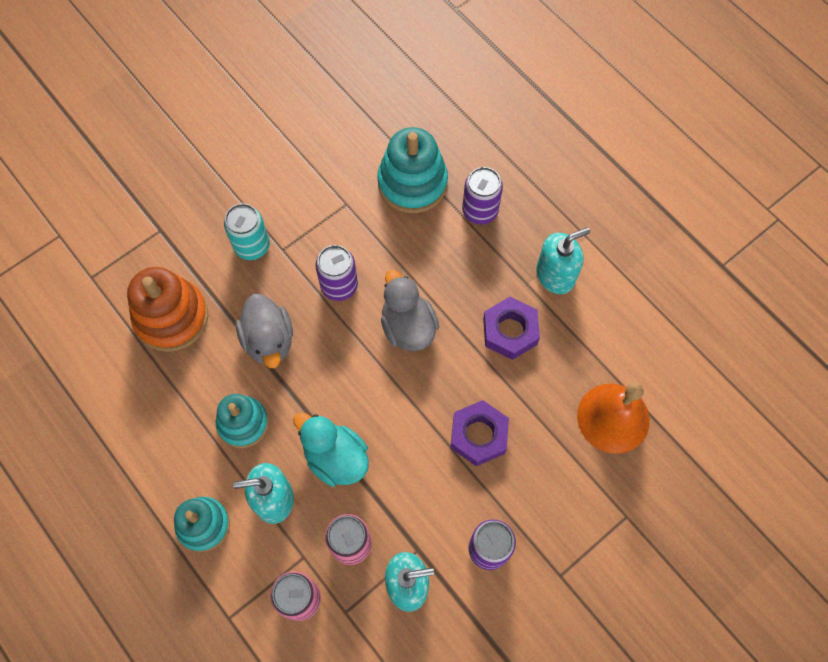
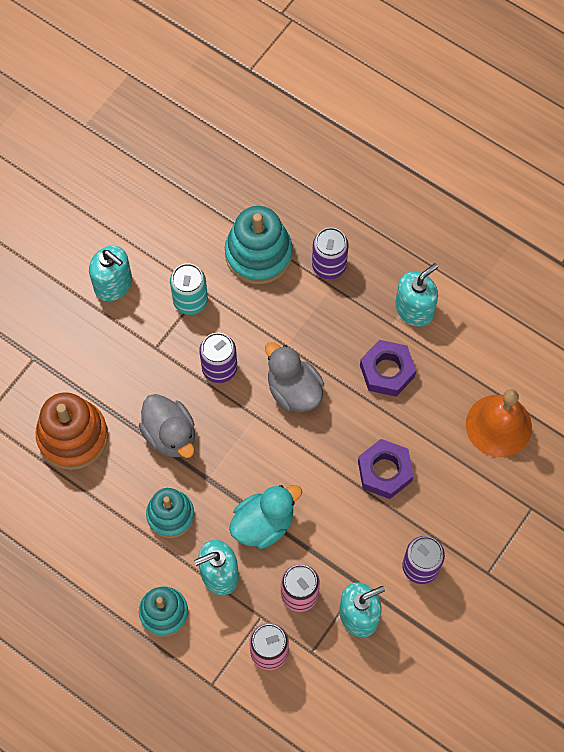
camera: 15 degrees left, 0 degrees up
(252, 246) = (126, 351): turquoise can -> turquoise can (190, 301)
(260, 178) = (113, 284): none -> turquoise soap dispenser
(335, 458) = (263, 524): turquoise duck -> turquoise duck turned 120 degrees clockwise

